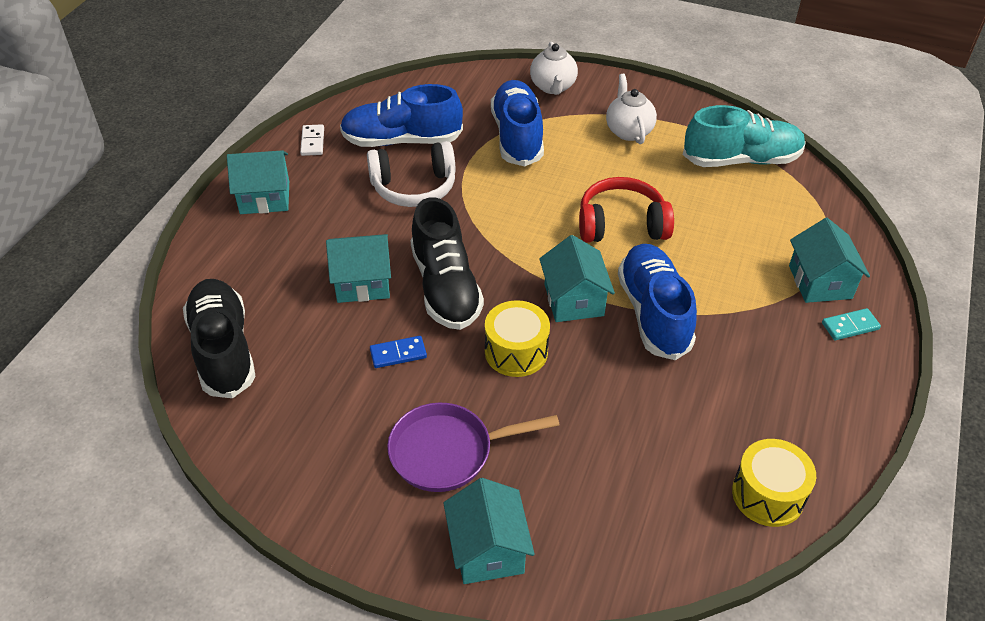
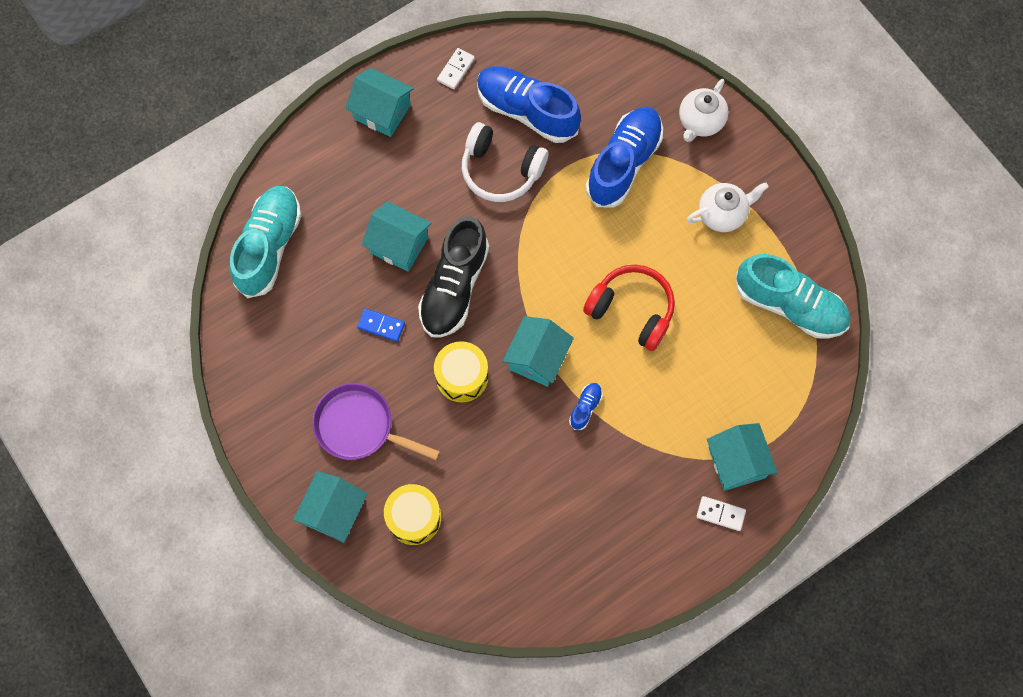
camera: 35 degrees right, 25 degrees up
(223, 350) = (269, 246): black shoe -> turquoise shoe
(628, 131) = (722, 214): white teapot -> white teapot turned 45 degrees clockwise
(653, 313) = (585, 407): blue shoe -> blue shoe, size x0.42
(768, 495) = (537, 596): yellow drum -> yellow drum (414, 517)
(820, 282) = (736, 462): turquoise house -> turquoise house turned 45 degrees counterclockwise
(850, 326) = (720, 514): turquoise domino -> white domino

